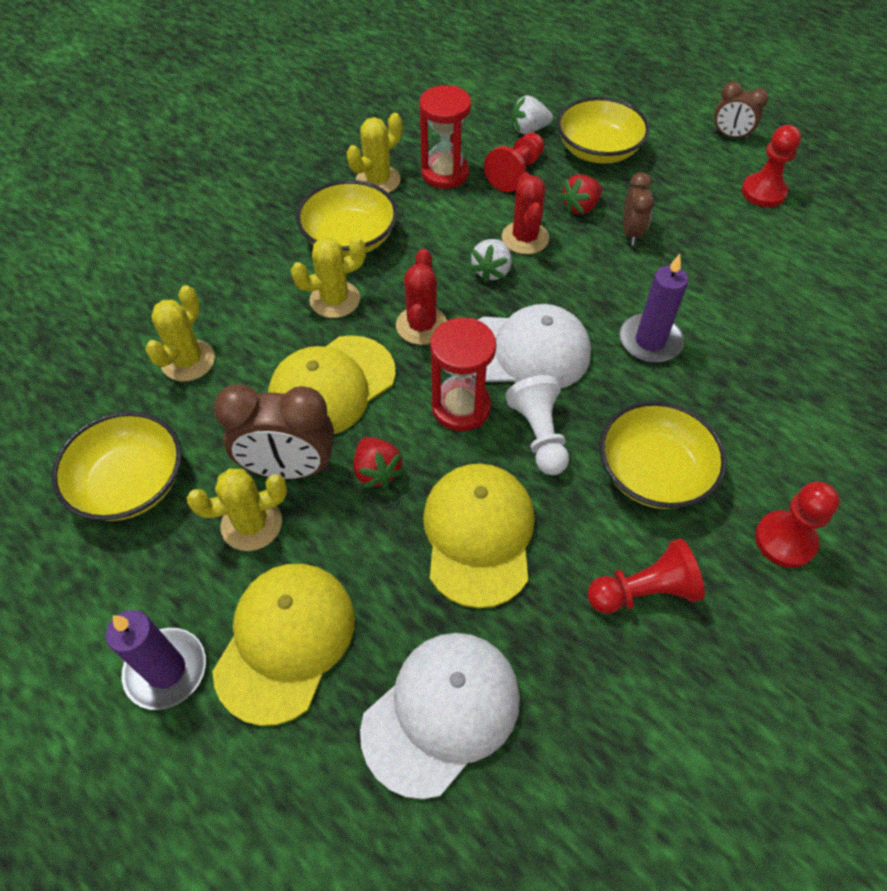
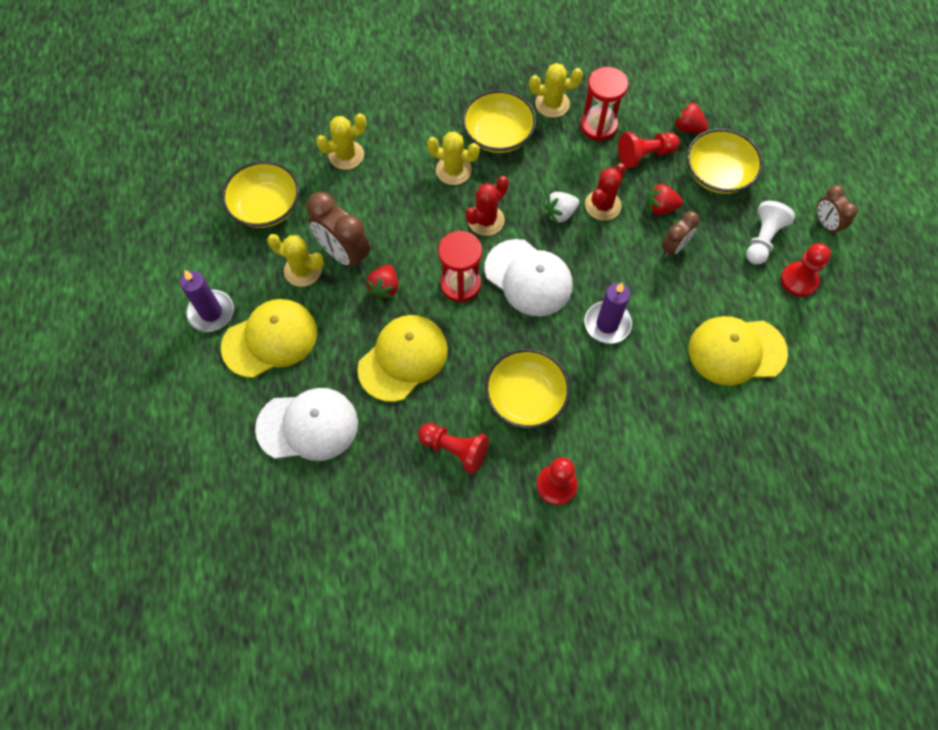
camera: 40 degrees right, 10 degrees up
(332, 386) = (405, 223): yellow cap -> yellow cap (736, 351)
(529, 129) = (687, 127): white strawberry -> red strawberry
(539, 435) = (486, 331): white pawn -> white pawn (762, 239)

